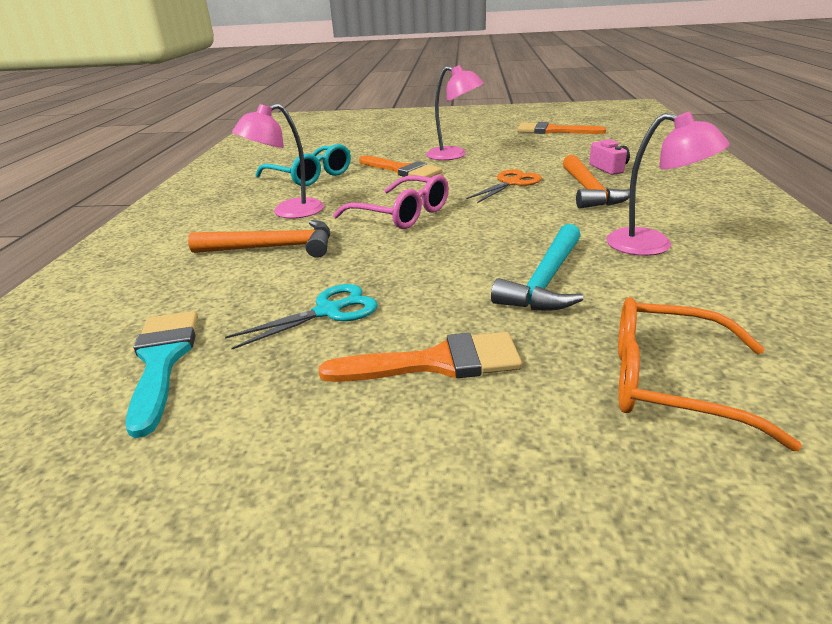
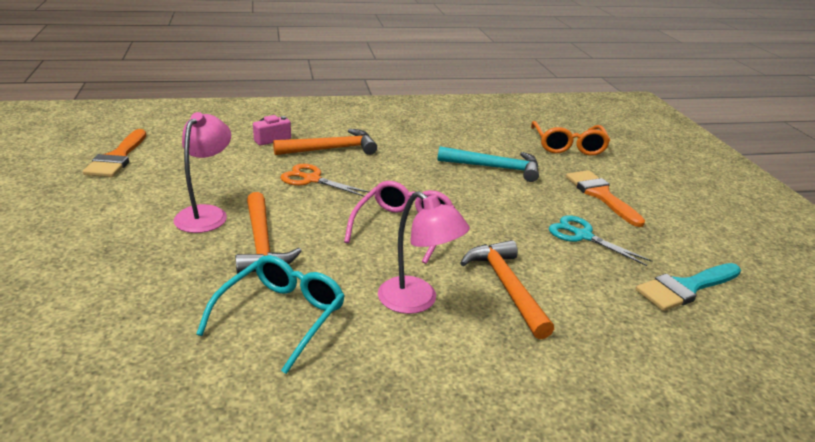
camera: 110 degrees left, 0 degrees up
(402, 170) = (262, 243): orange brush -> orange hammer
(652, 245) = (430, 137): pink lamp -> none

